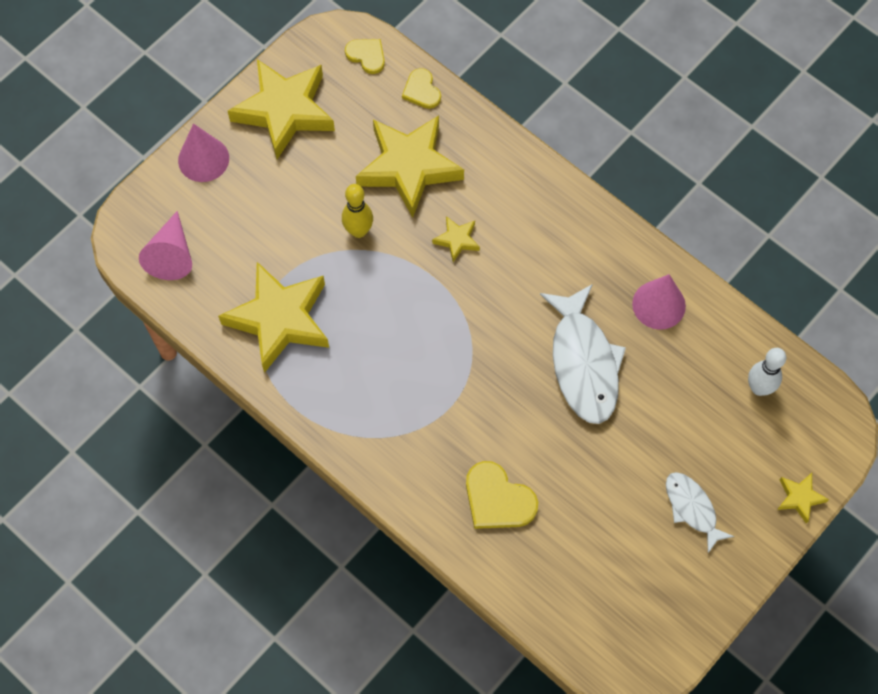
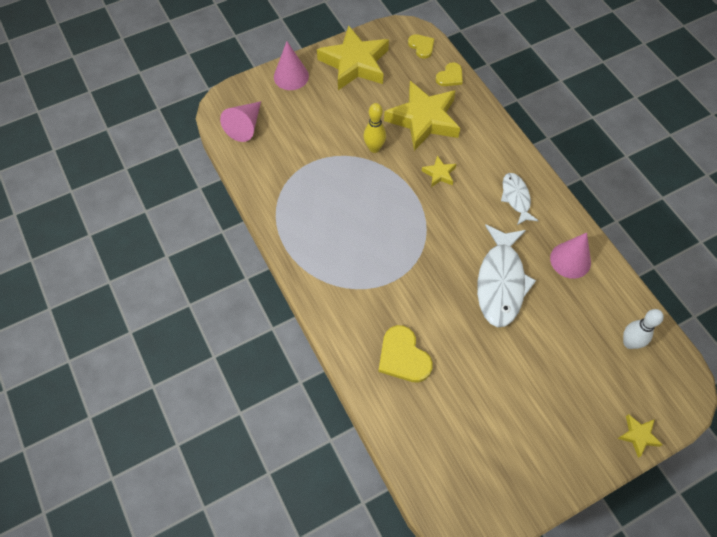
camera: 20 degrees right, 5 degrees down
(279, 320) = (298, 187): yellow star -> none
(421, 90) = (450, 76): yellow heart -> yellow heart turned 135 degrees counterclockwise
(692, 508) = (549, 414): white fish -> white fish (516, 198)

